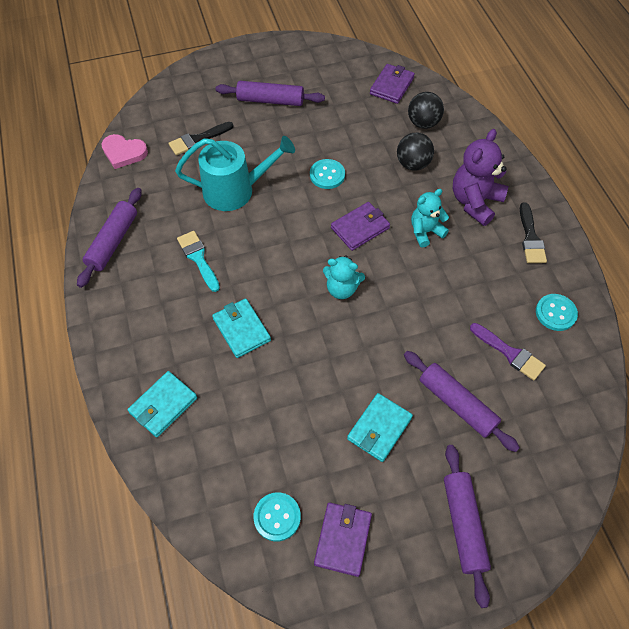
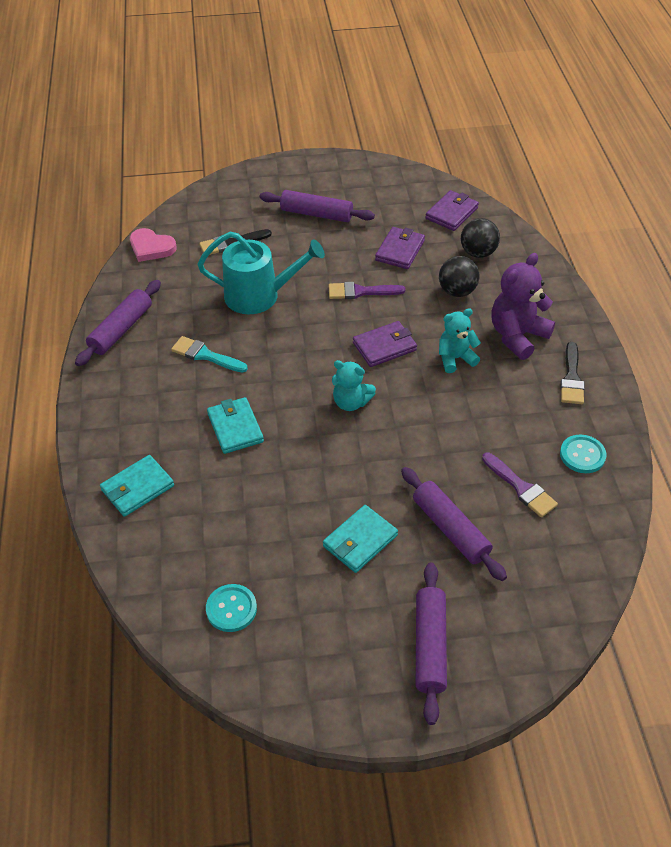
camera: 10 degrees right, 10 degrees down
(198, 258) = (205, 355): turquoise brush -> turquoise brush turned 45 degrees counterclockwise
(327, 175) = (361, 292): turquoise button -> purple brush
(343, 539) = (296, 640): purple wallet -> purple wallet (400, 250)

